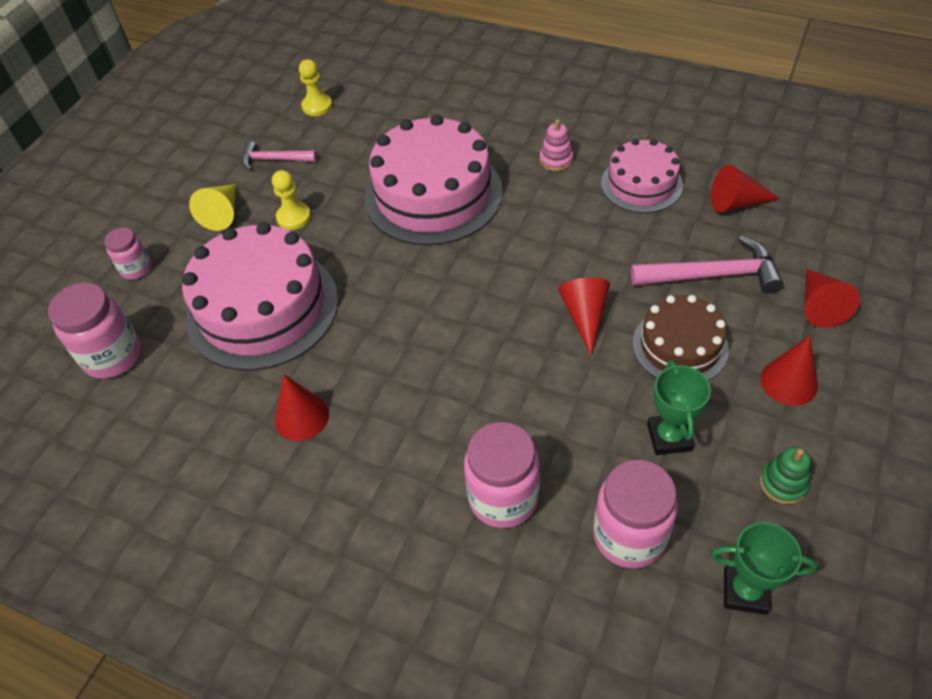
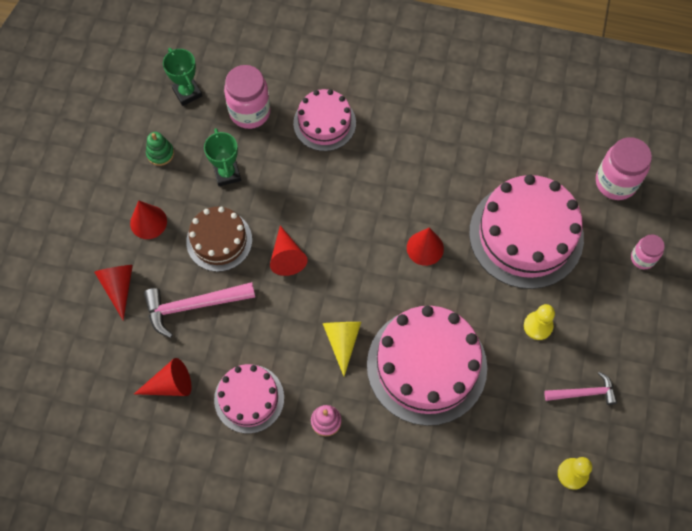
camera: 165 degrees right, 15 degrees up
(222, 213) = (600, 323): yellow cone -> yellow cone (342, 341)
(301, 417) = (464, 156): red cone -> red cone (425, 248)
(503, 498) = (324, 123): pink jar -> pink cake
(745, 591) = (187, 92): green trophy -> green trophy turned 60 degrees clockwise

